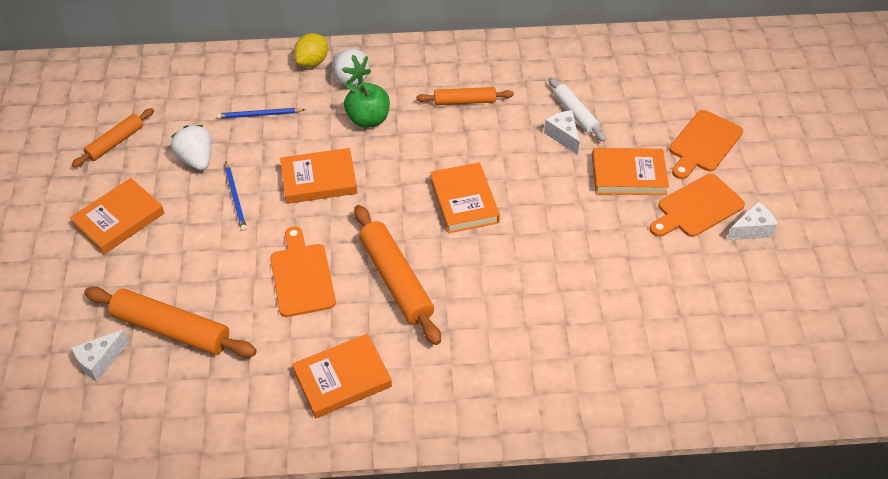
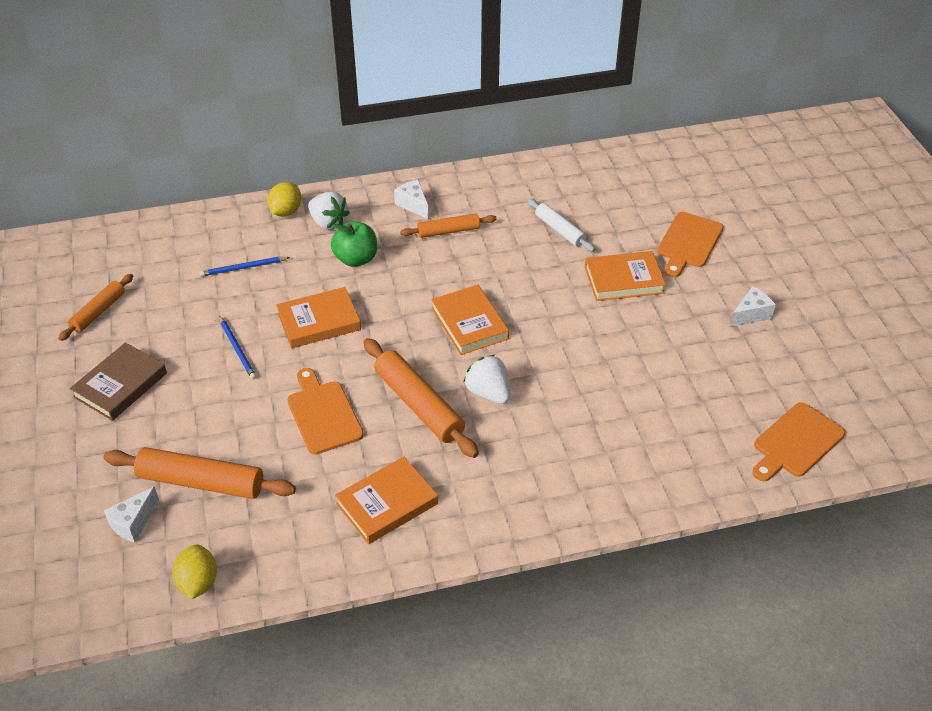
camera: 10 degrees left, 5 degrees down
(119, 219) = (120, 385): orange book -> brown book
(146, 432) = (198, 583): none -> yellow lemon
(197, 159) = (188, 318): white strawberry -> white strawberry (488, 393)
(563, 136) = (552, 252): white cheese -> white cheese (413, 205)
(697, 207) = (695, 301): orange cutting board -> orange cutting board (796, 442)

